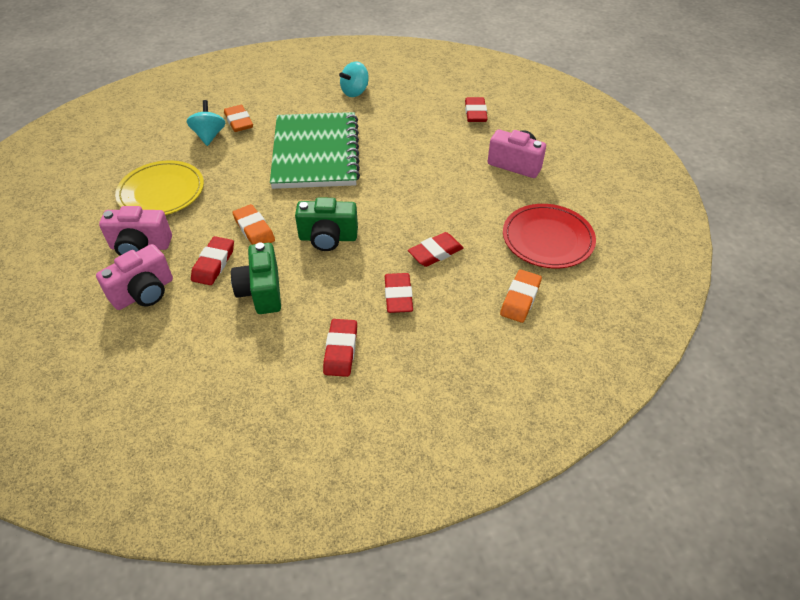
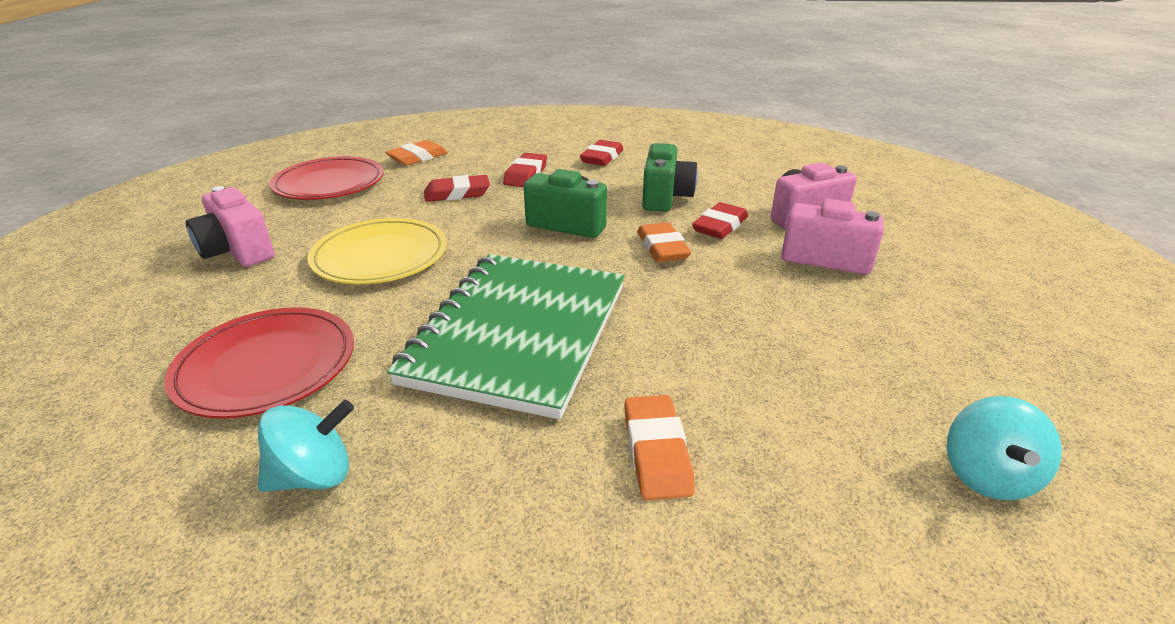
camera: 160 degrees left, 15 degrees down
(161, 192) = (816, 323): yellow plate -> yellow plate (380, 256)
(209, 136) = (733, 425): turquoise spinning top -> turquoise spinning top (987, 476)
(414, 116) = (267, 366): none -> red plate
(475, 113) = (152, 344): red eraser -> none

